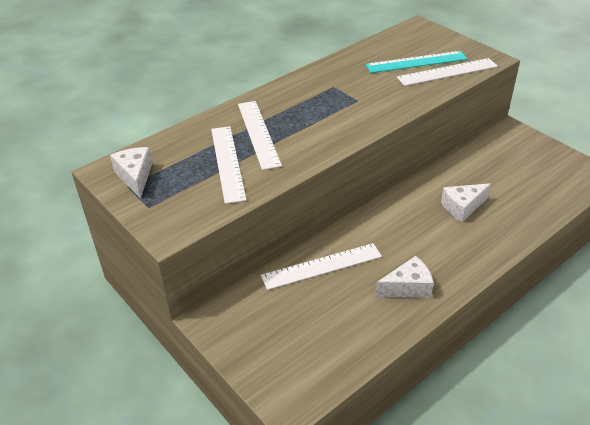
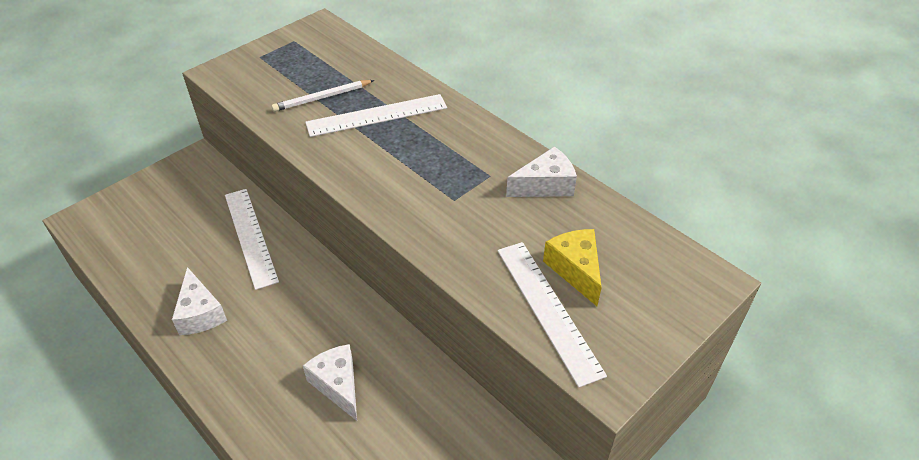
camera: 85 degrees right, 5 degrees up
(135, 177) = (308, 43): white cheese -> white cheese (545, 185)
(227, 163) = (322, 97): white ruler -> white pencil
(416, 62) = (575, 270): turquoise ruler -> yellow cheese

